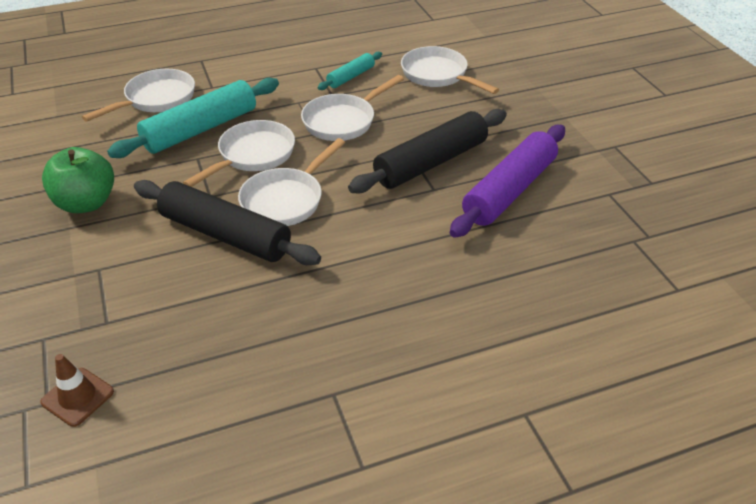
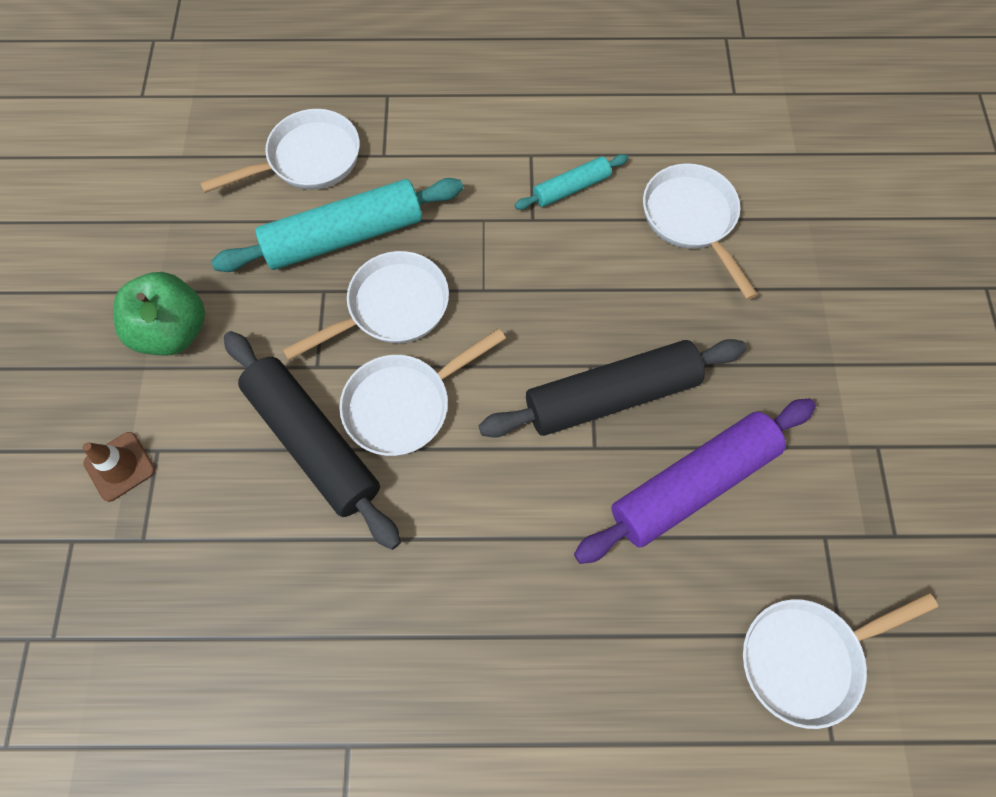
camera: 20 degrees right, 25 degrees up
(77, 397) = (84, 643): brown traffic cone -> brown traffic cone (120, 466)
(343, 121) = (528, 276): white pan -> white pan (806, 658)

